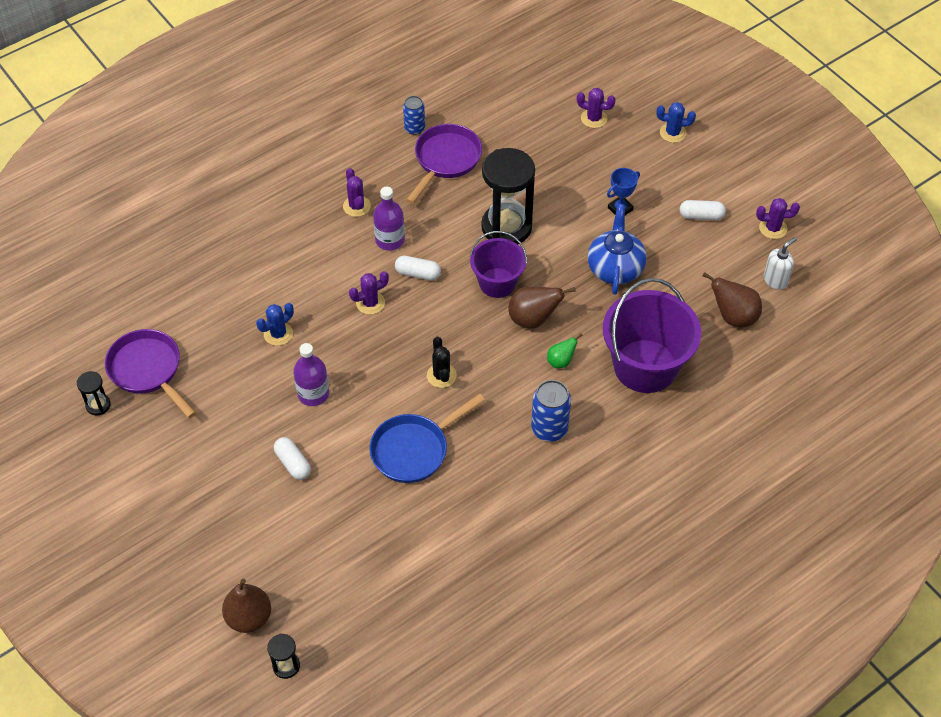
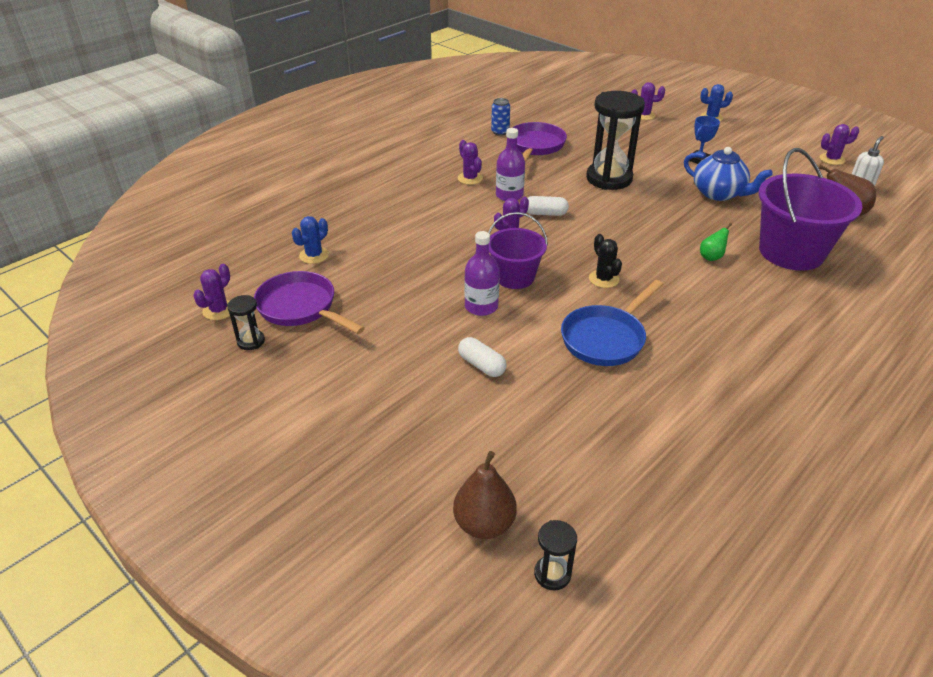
camera: 10 degrees left, 15 degrees down
(74, 363) = (219, 310): none -> purple cactus
(278, 334) = (428, 266): blue cactus -> blue cactus (314, 255)
(497, 283) = (621, 212): purple bucket -> purple bucket (514, 277)
(533, 319) = (668, 232): brown pear -> none
(549, 429) = (732, 306): blue can -> none
(615, 268) = (719, 193): blue teapot -> blue teapot turned 135 degrees clockwise
(701, 216) = (768, 158): white capsule -> none

